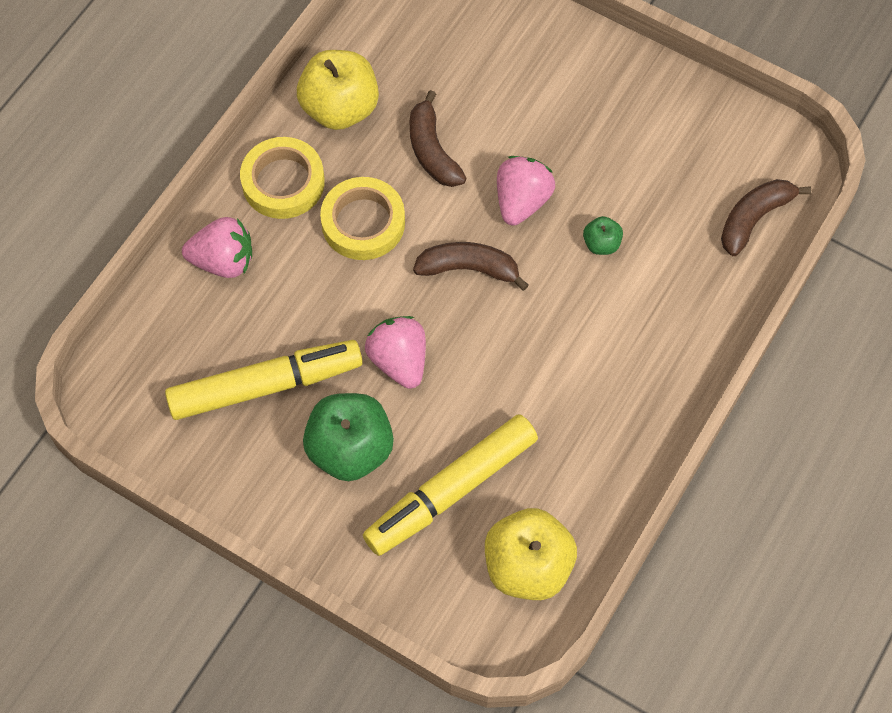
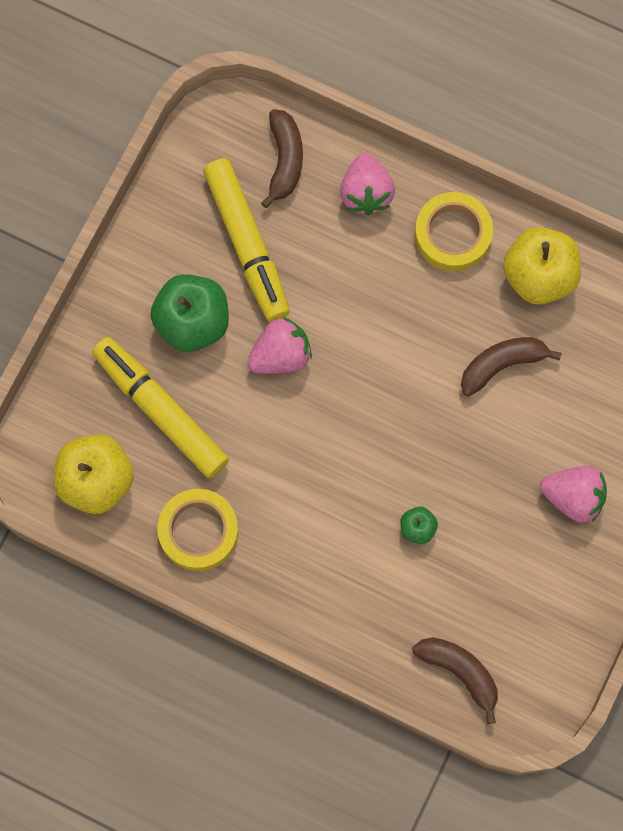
camera: 85 degrees right, 10 degrees up
(363, 223) = (418, 310): yellow tape -> yellow tape (198, 531)
(468, 269) = (379, 408): brown banana -> brown banana (285, 160)
(522, 201) = (456, 452): pink strawberry -> pink strawberry (573, 497)

